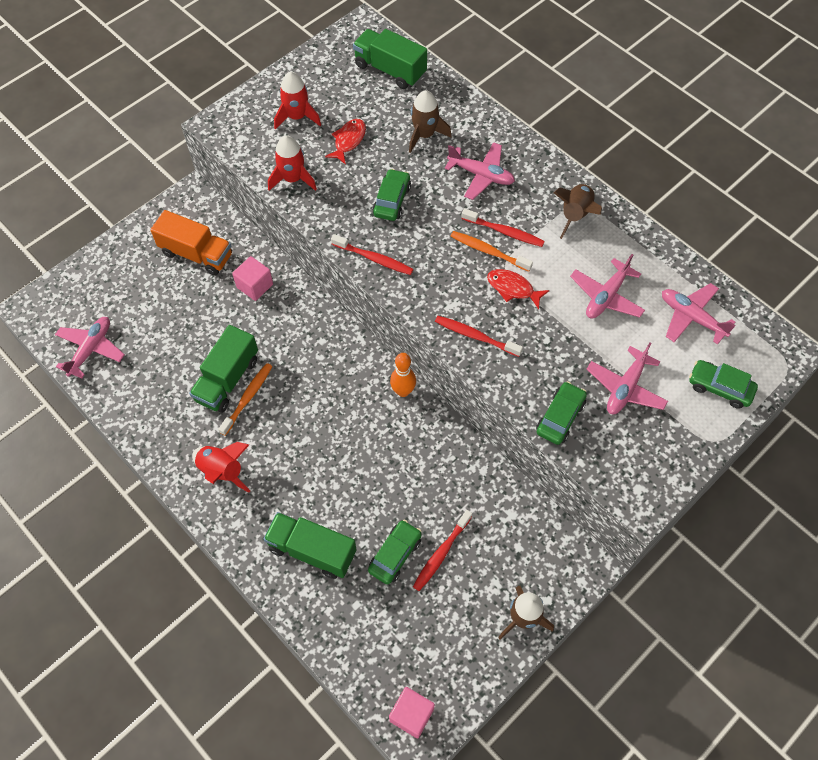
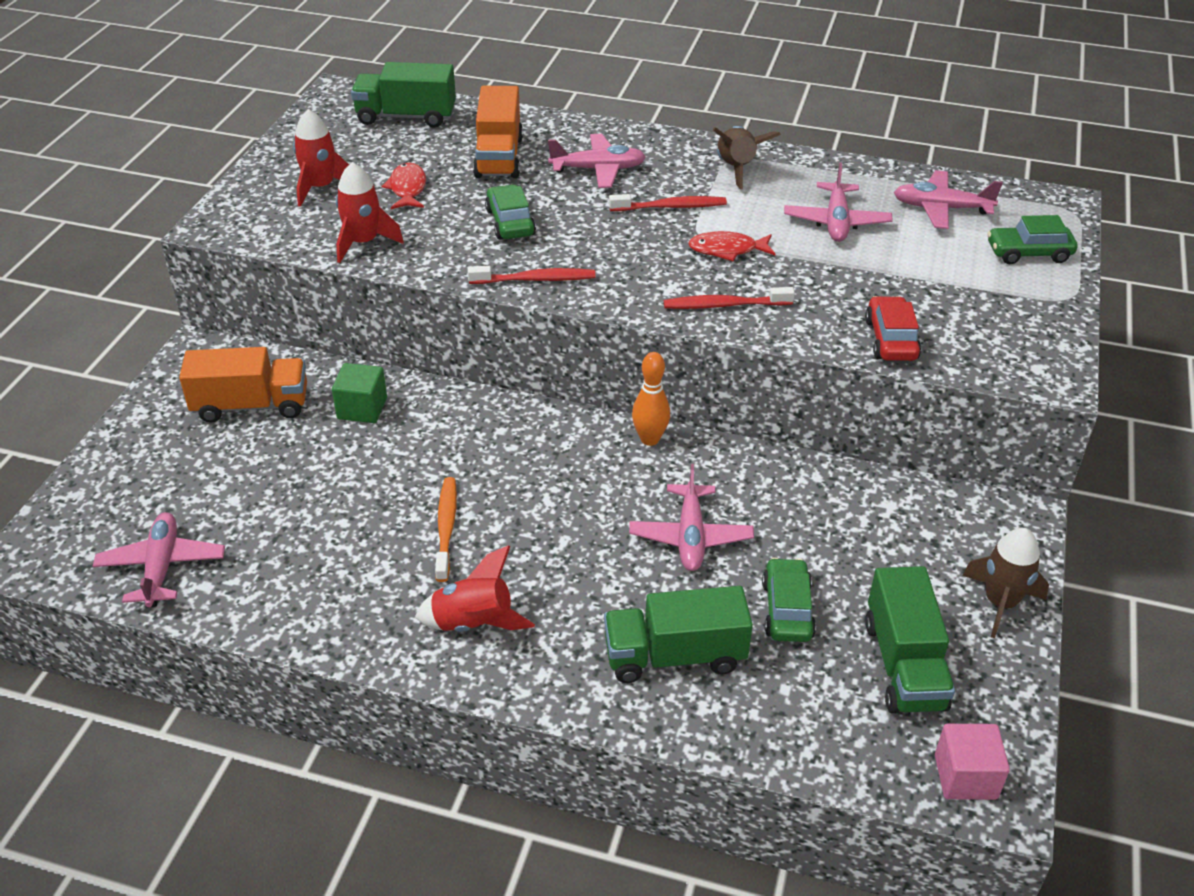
camera: 30 degrees left, 20 degrees down
(227, 379) = (401, 519): green truck -> green truck (904, 664)
(255, 286) = (362, 408): pink cube -> green cube
(424, 135) = (499, 157): brown rocket -> orange truck
(441, 553) = (843, 582): red toothbrush -> none
(488, 251) = (668, 228): orange toothbrush -> none
(560, 417) = (890, 339): green car -> red car
(625, 387) = (934, 288): pink plane -> pink plane (690, 537)

